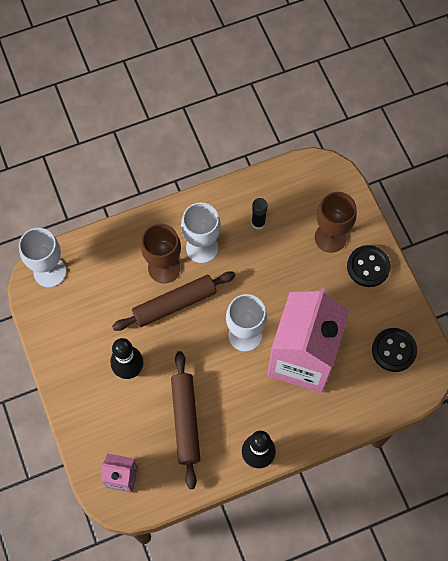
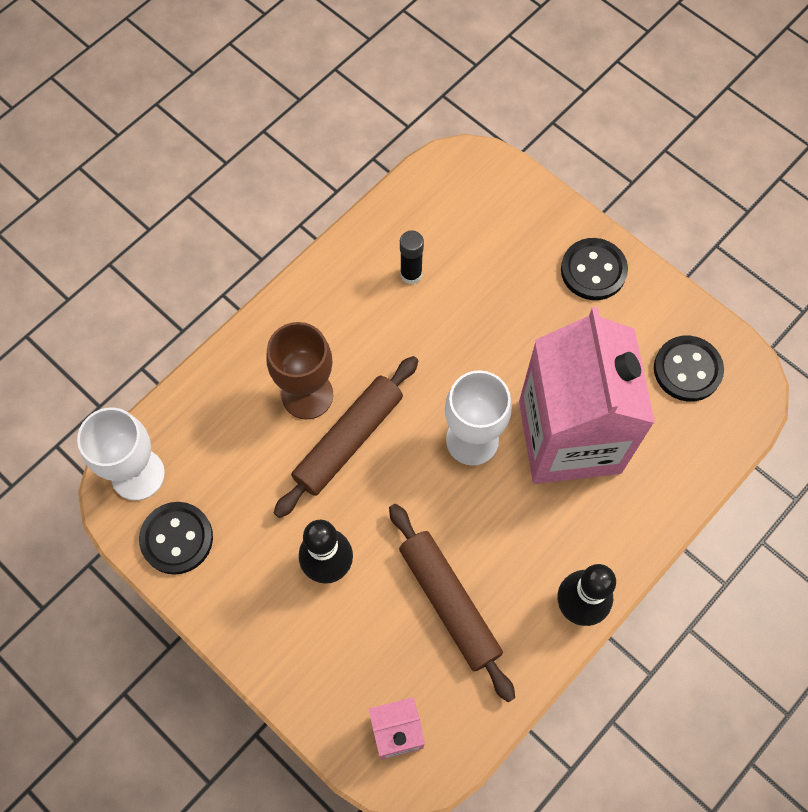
camera: 25 degrees left, 0 degrees up
(54, 317) = (177, 538): none -> black button
(202, 248) = (348, 343): white goblet -> none
(330, 237) = (521, 252): brown goblet -> none

